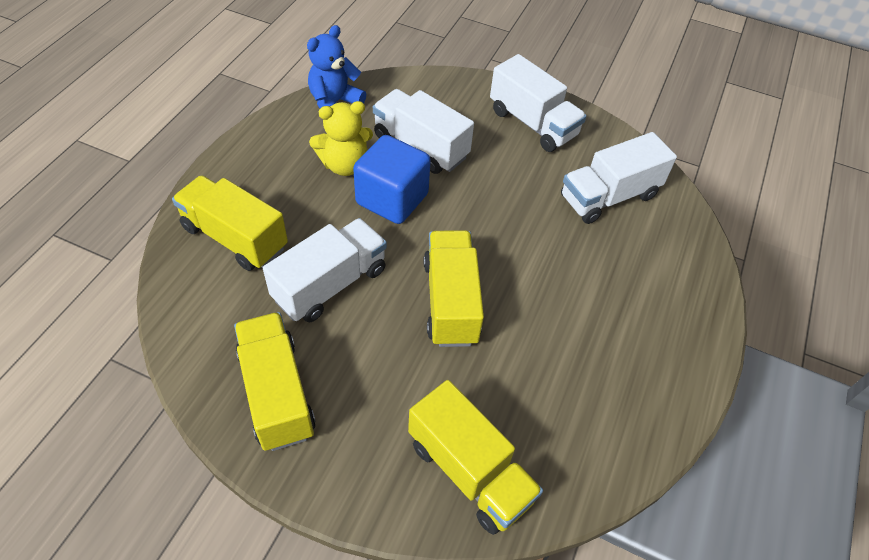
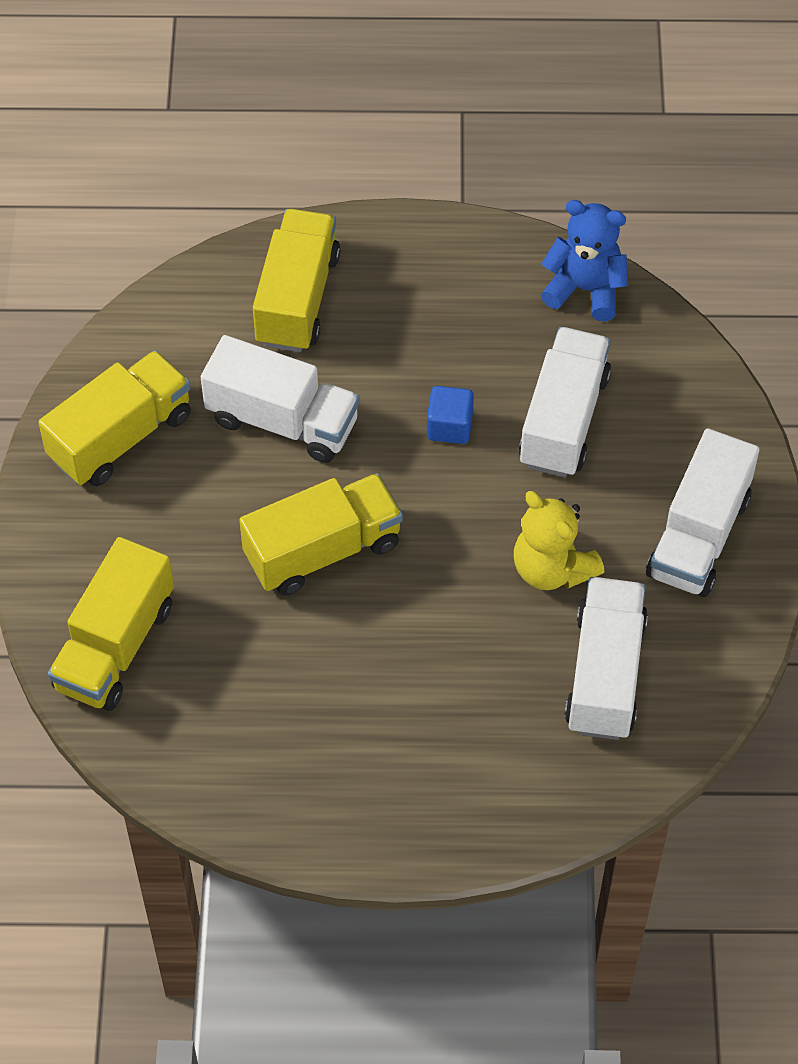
camera: 70 degrees right, 5 degrees up
(344, 165) = (477, 351): yellow teddy bear -> yellow teddy bear (552, 568)
(392, 199) = (449, 426): blue cube -> blue cube, size x0.53
(609, 196) = (605, 674): white truck -> white truck turned 60 degrees clockwise

